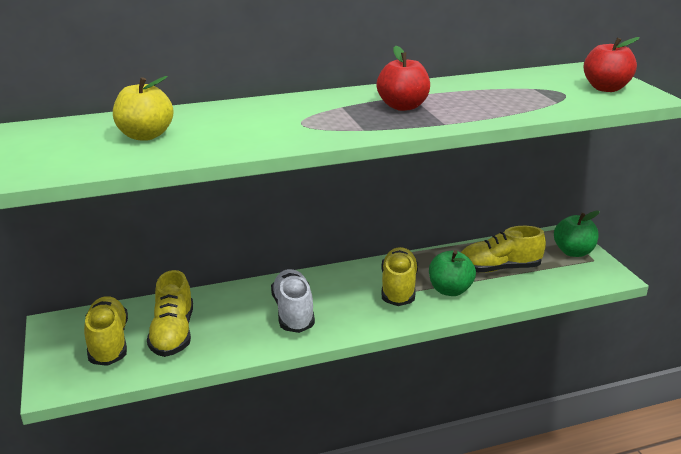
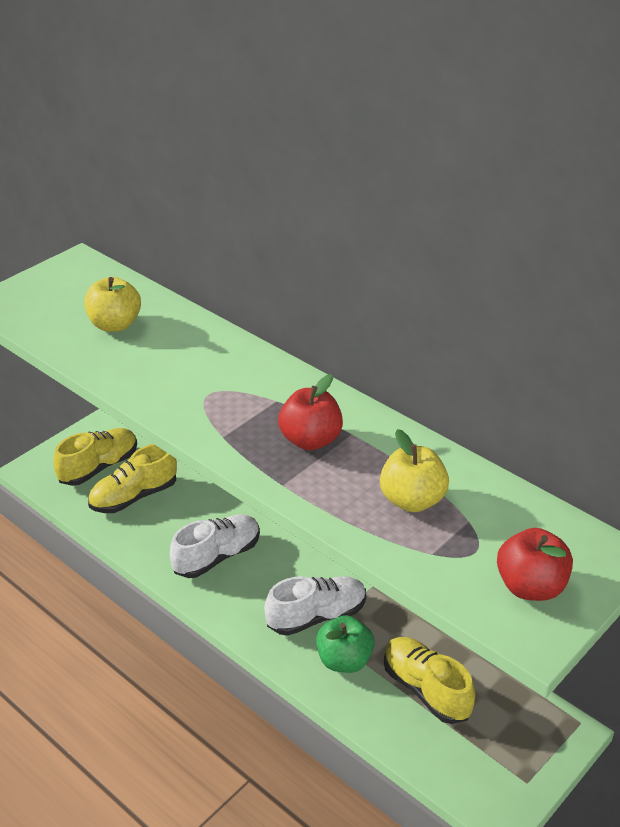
camera: 60 degrees right, 10 degrees up
(398, 288) = (316, 616): yellow shoe -> white shoe
(499, 95) = (412, 500): none -> yellow apple
(573, 252) = (529, 754): green apple -> none

